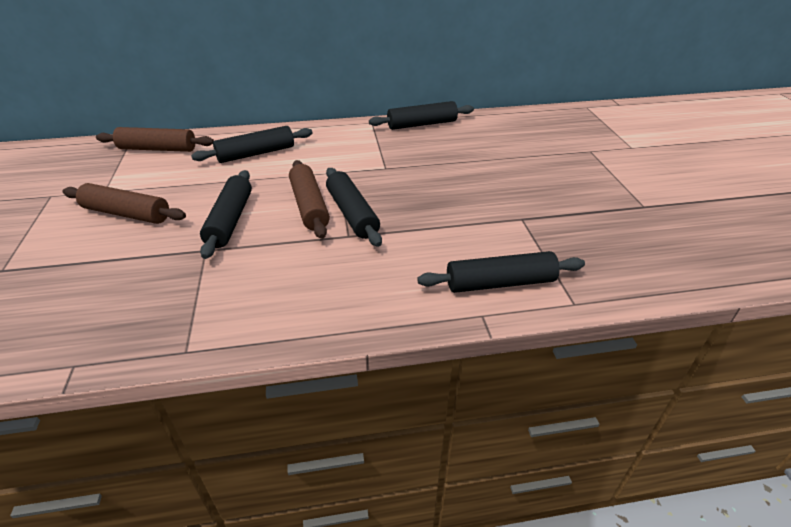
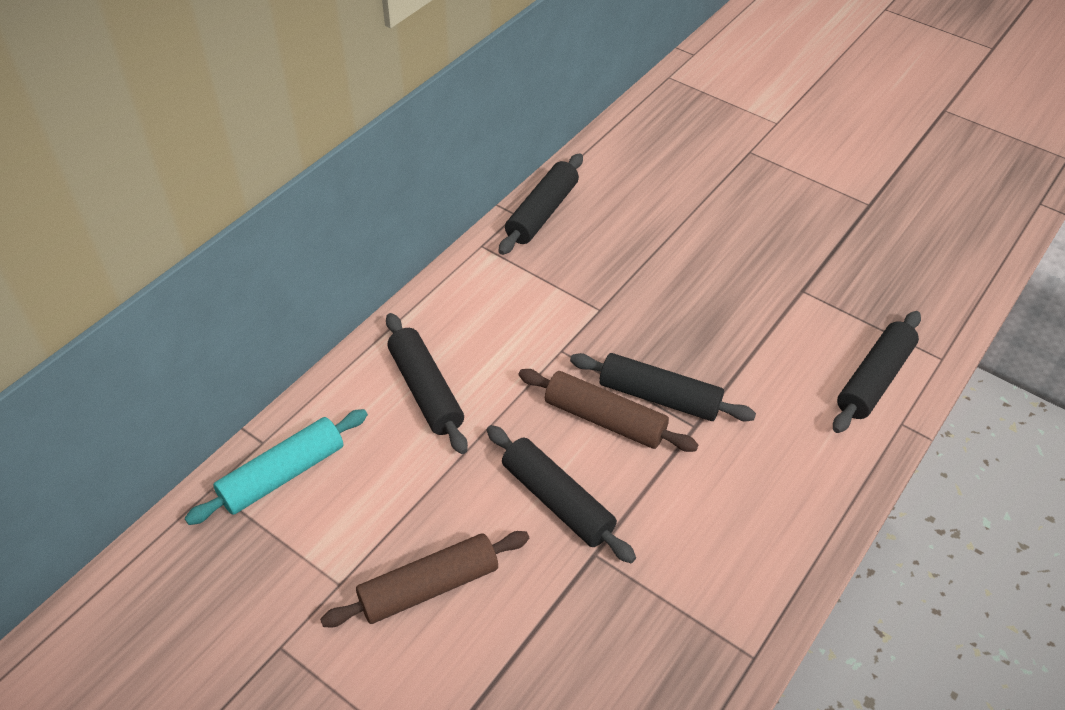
camera: 45 degrees left, 10 degrees up
(157, 149) = (283, 475): brown rolling pin -> turquoise rolling pin
(256, 154) = (426, 390): black rolling pin -> black rolling pin turned 45 degrees counterclockwise

